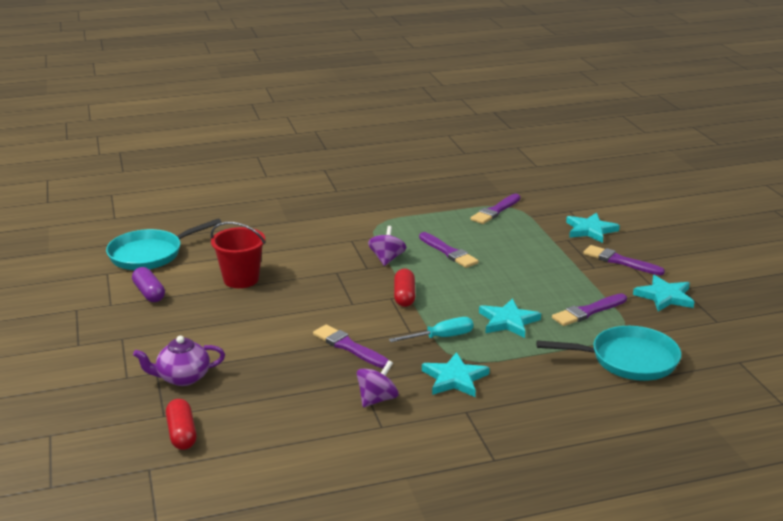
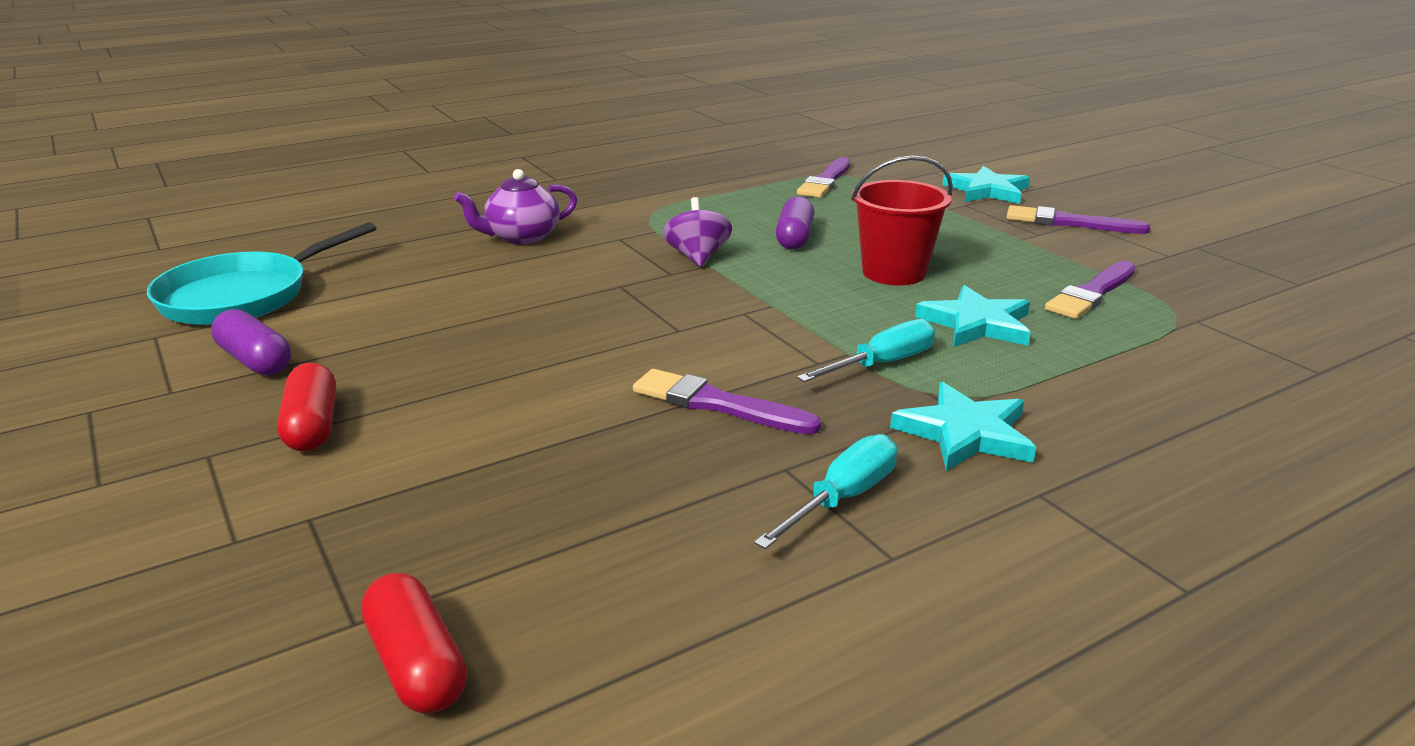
camera: 15 degrees left, 0 degrees up
(182, 378) = (377, 520): purple teapot -> purple teapot (521, 237)
(241, 279) = (442, 316): red bucket -> red bucket (894, 272)
(377, 399) = (842, 498): purple spinning top -> turquoise screwdriver
(404, 296) = (766, 307): red capsule -> red capsule (312, 426)
(448, 252) = (794, 238): purple brush -> purple capsule
(628, 360) = (1233, 357): turquoise pan -> none
(664, 296) = (1184, 260): turquoise star -> none

